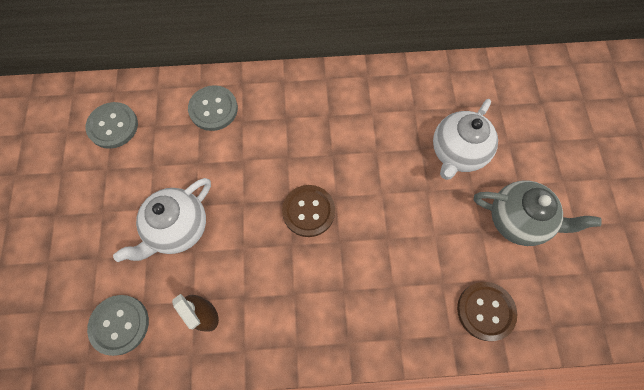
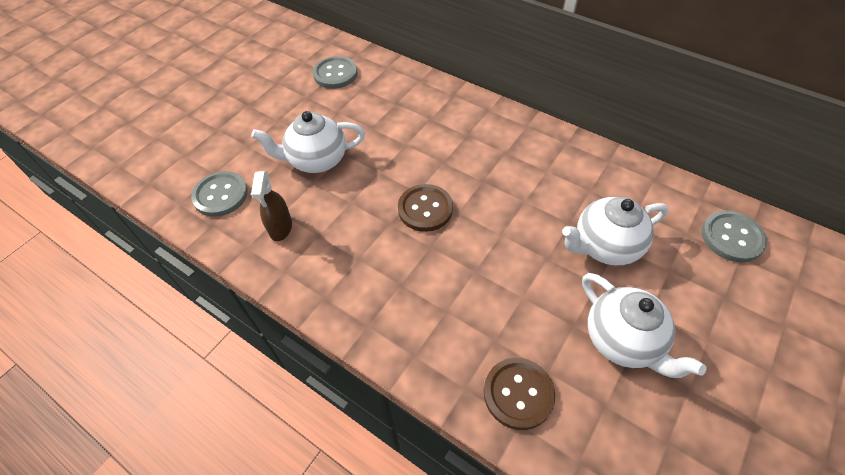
camera: 40 degrees right, 15 degrees down
(213, 109) = (415, 100): grey button -> grey button (732, 237)
(518, 220) = (623, 341): grey teapot -> white teapot

